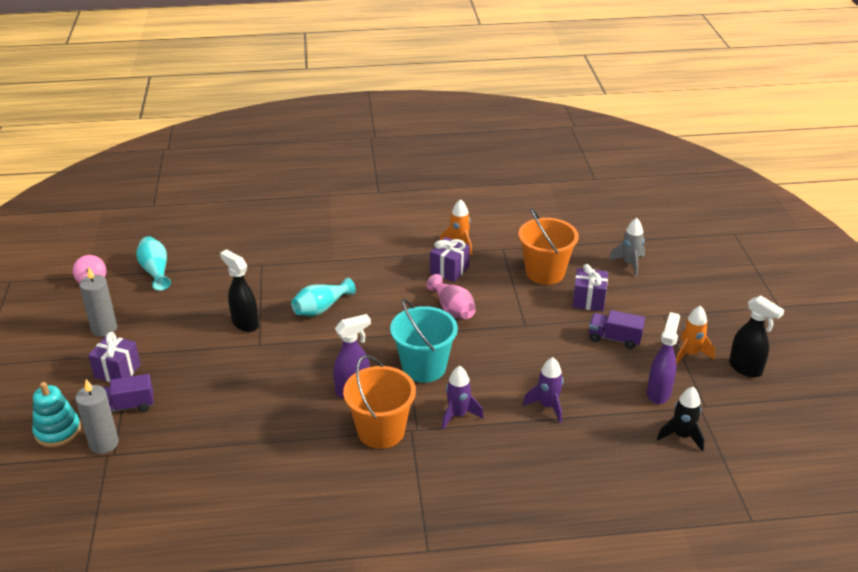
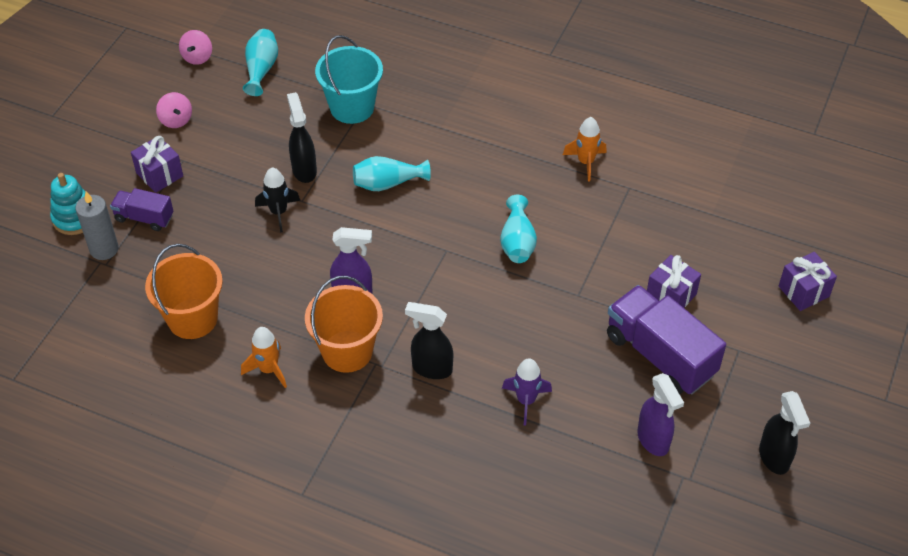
camera: 30 degrees right, 15 degrees up
(104, 329) = (176, 120): grey candle -> pink spinning top
(424, 367) = (438, 299): turquoise bucket -> turquoise bucket (352, 107)
(449, 270) = (550, 191): purple gift -> purple gift (803, 291)
(452, 309) = (517, 242): pink vase -> turquoise vase
(458, 415) = (431, 368): purple rocket -> black spray bottle
(545, 272) = (651, 238): orange bucket -> orange bucket (192, 318)
(614, 338) = (660, 355): purple truck -> purple truck, size x1.86
(629, 264) = (757, 268): grey rocket -> none
(658, 393) = (653, 440): purple spray bottle -> purple spray bottle turned 105 degrees clockwise
(682, 436) = (635, 500): black rocket -> black rocket (278, 212)
(690, 354) = (727, 411): orange rocket -> orange rocket (269, 369)

